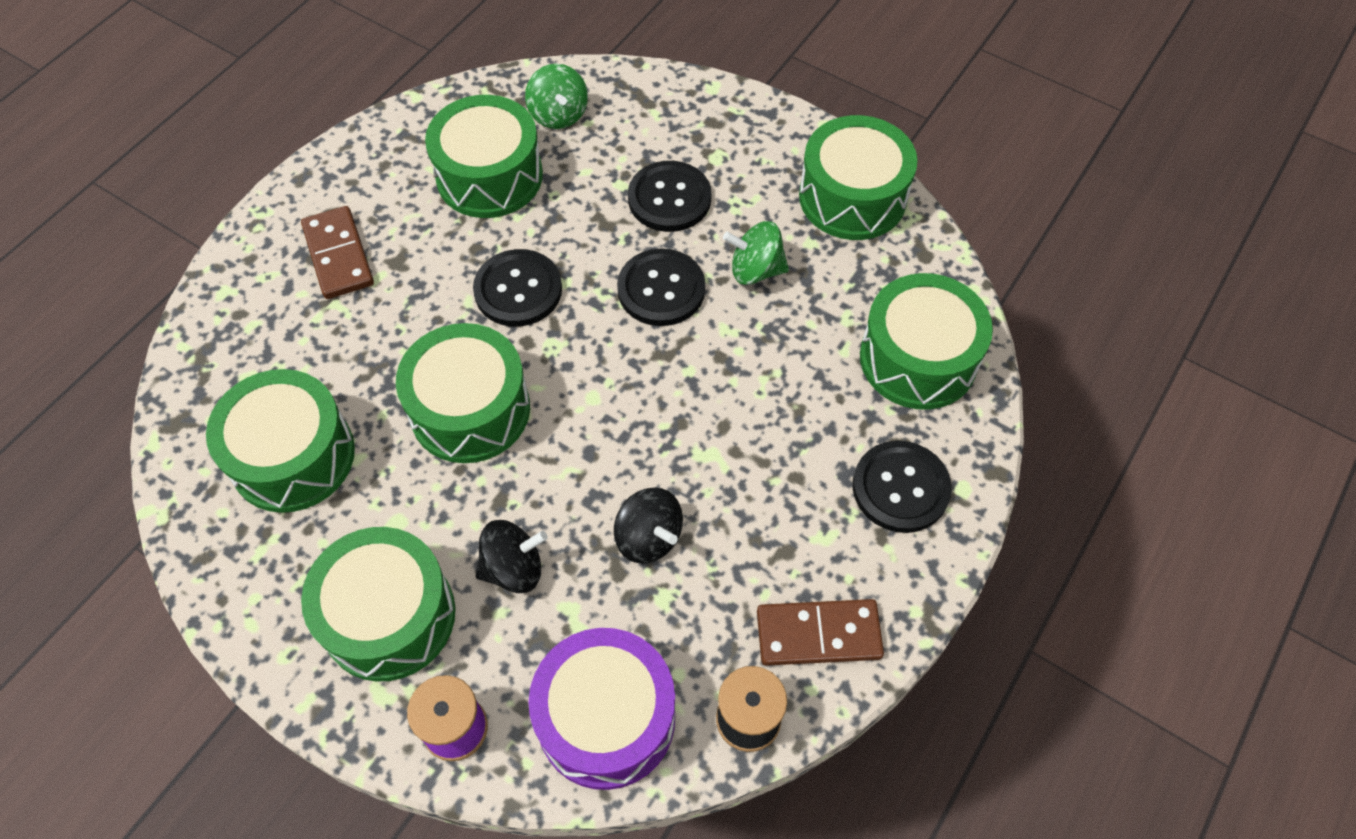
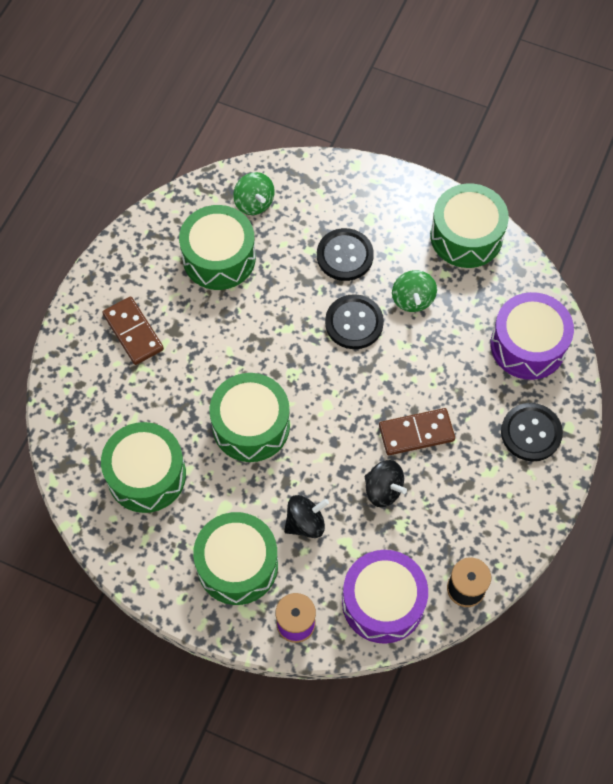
camera: 10 degrees left, 5 degrees up
(518, 290) = (260, 338): black button -> none
(755, 270) = (412, 299): green spinning top -> green spinning top turned 90 degrees counterclockwise
(818, 634) = (497, 531): brown domino -> brown domino (416, 433)
(918, 358) = (528, 345): green drum -> purple drum

